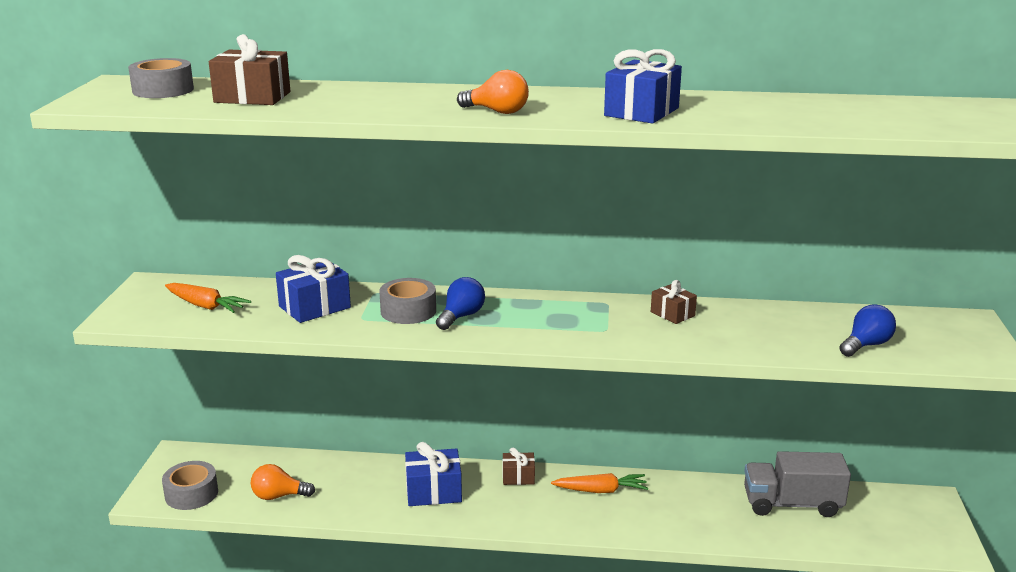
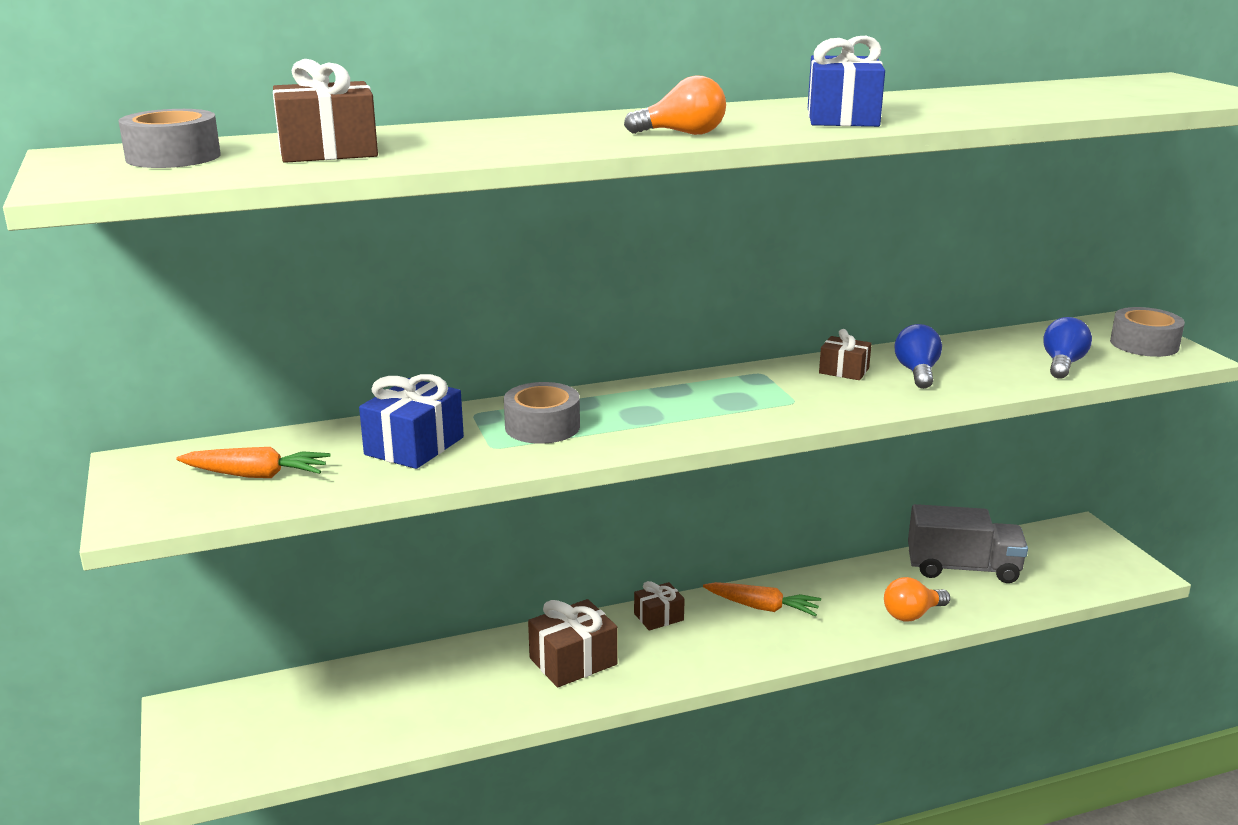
camera: 25 degrees left, 0 degrees up
(191, 494) = (248, 756): grey tape -> grey tape (1144, 344)
(278, 496) = (376, 723): orange light bulb -> orange light bulb (912, 614)
(433, 491) = (573, 661): blue gift -> brown gift
(461, 316) = (615, 420): blue light bulb -> blue light bulb (917, 372)
(600, 490) = (762, 607): orange carrot -> orange carrot turned 45 degrees clockwise
(792, 504) = (962, 568): grey truck -> grey truck turned 150 degrees counterclockwise

